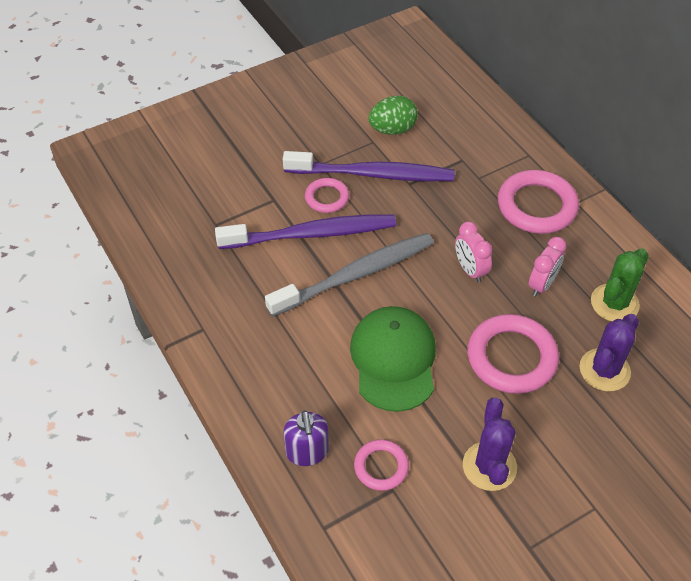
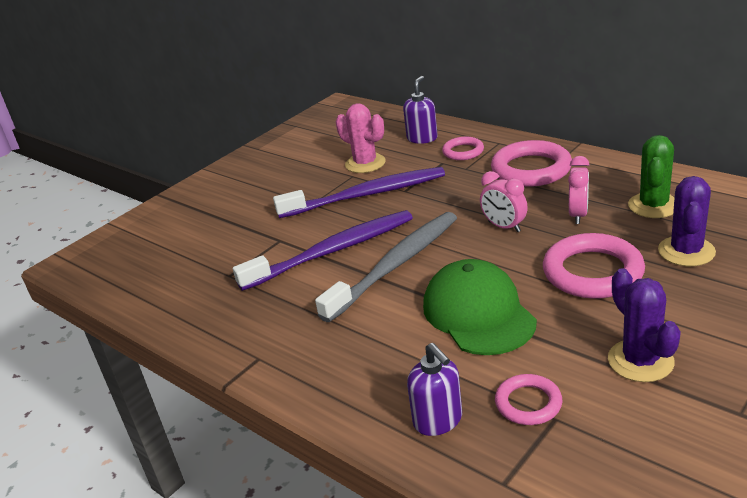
camera: 15 degrees left, 20 degrees down
(327, 198) = (332, 223): pink ring -> pink ring (463, 151)
(392, 129) = (365, 163): green egg -> pink cactus
(462, 116) = (422, 138): none -> purple soap dispenser

